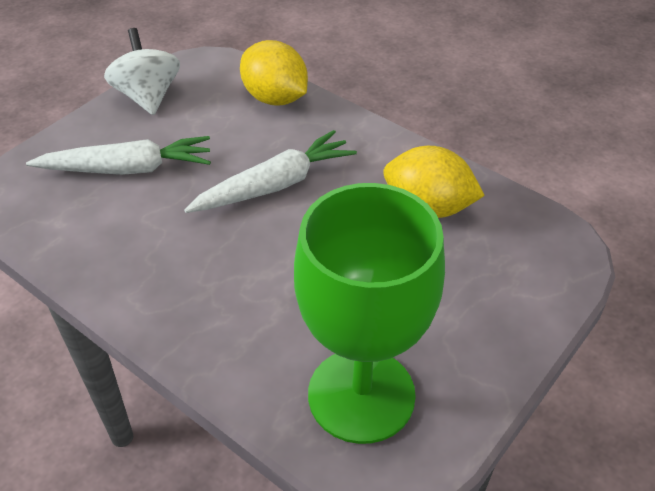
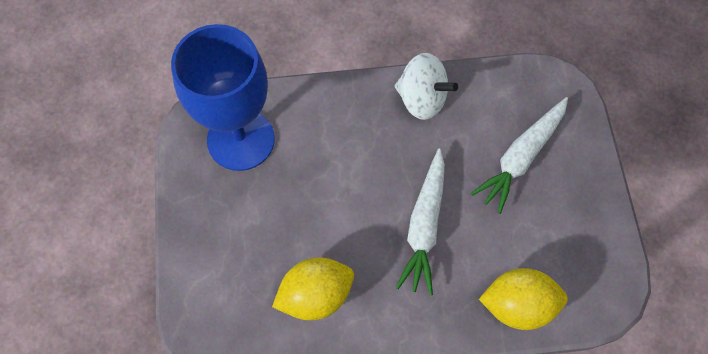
camera: 135 degrees right, 20 degrees up
(148, 96) = (597, 223): white spinning top -> white spinning top (422, 99)
(361, 395) = (241, 139): green goblet -> blue goblet

